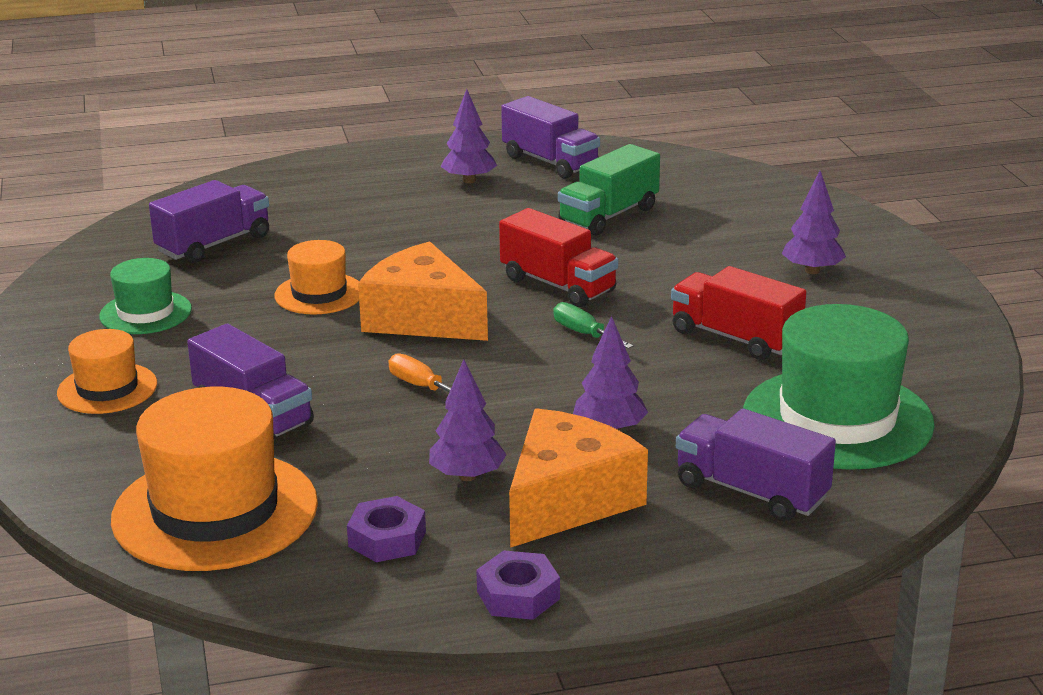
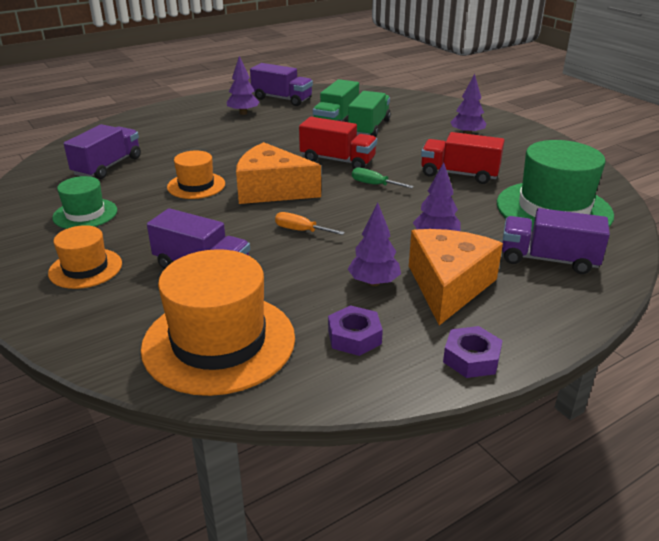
camera: 20 degrees left, 5 degrees up
(654, 235) = (369, 128): none -> green truck

